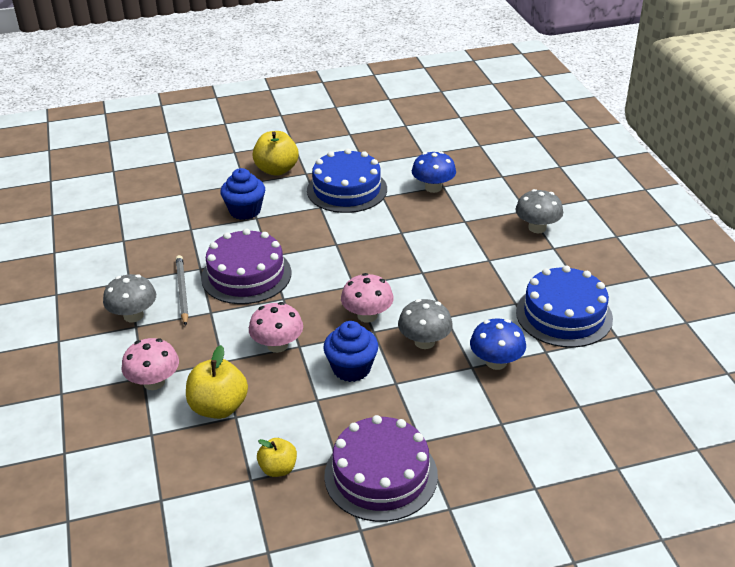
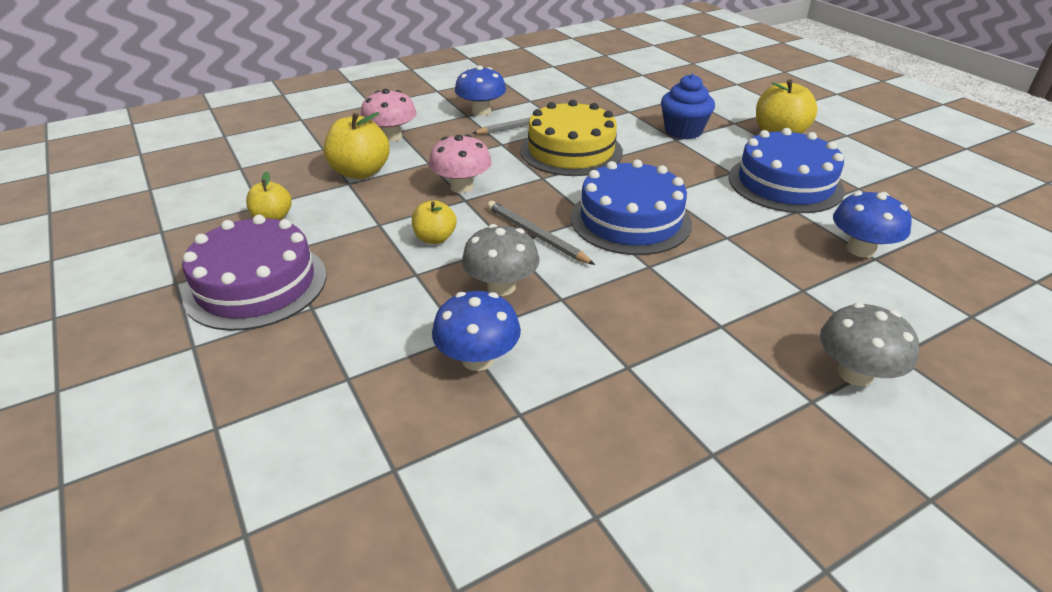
camera: 75 degrees right, 0 degrees up
(133, 315) = (481, 111): grey mushroom -> blue mushroom
(246, 275) = (571, 151): purple cake -> yellow cake
(351, 368) = (435, 238): blue cupcake -> yellow apple
(367, 315) = (536, 235): pink mushroom -> grey pencil
(564, 315) = (624, 430): blue cake -> blue cake (630, 220)

